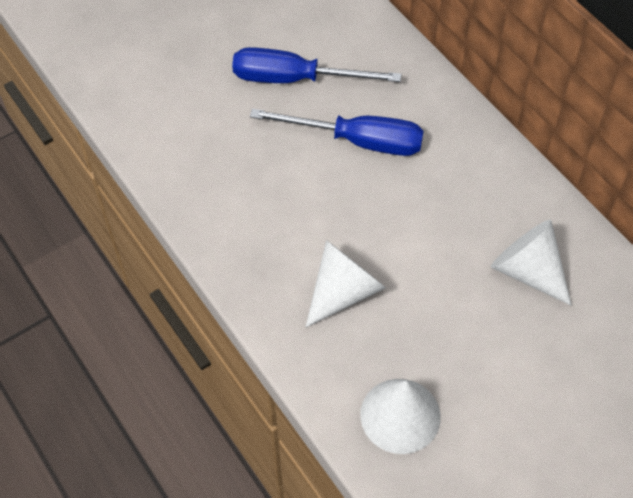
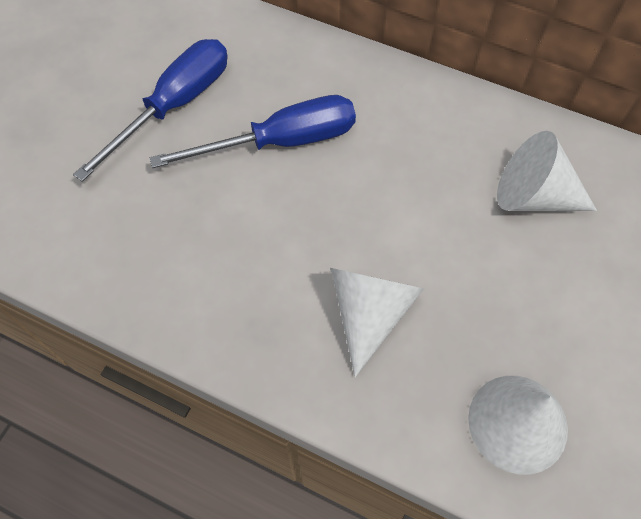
camera: 30 degrees left, 5 degrees up
(295, 79) = (174, 106): blue screwdriver -> blue screwdriver turned 150 degrees clockwise

